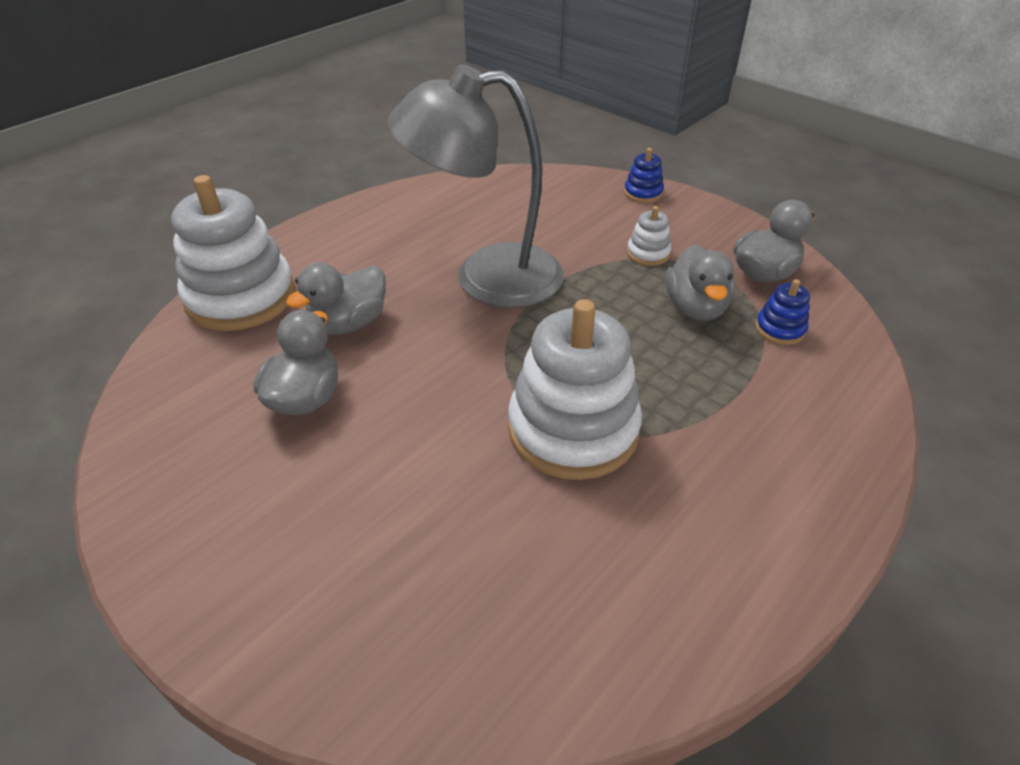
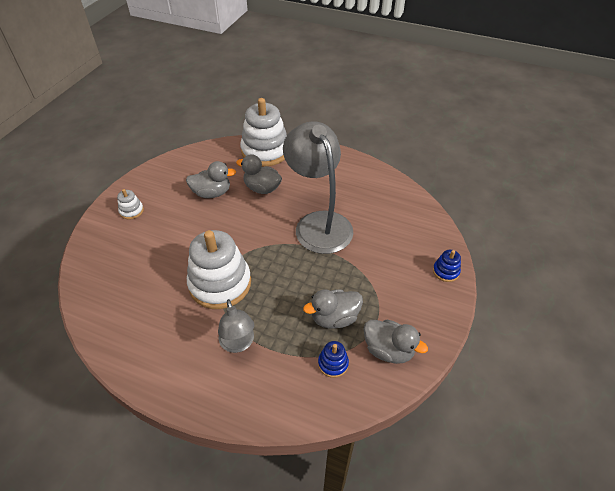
camera: 70 degrees right, 5 degrees up
(648, 253) = (377, 286): white stacking toy -> white stacking toy (131, 211)
(723, 429) = (238, 344): none -> grey lamp

